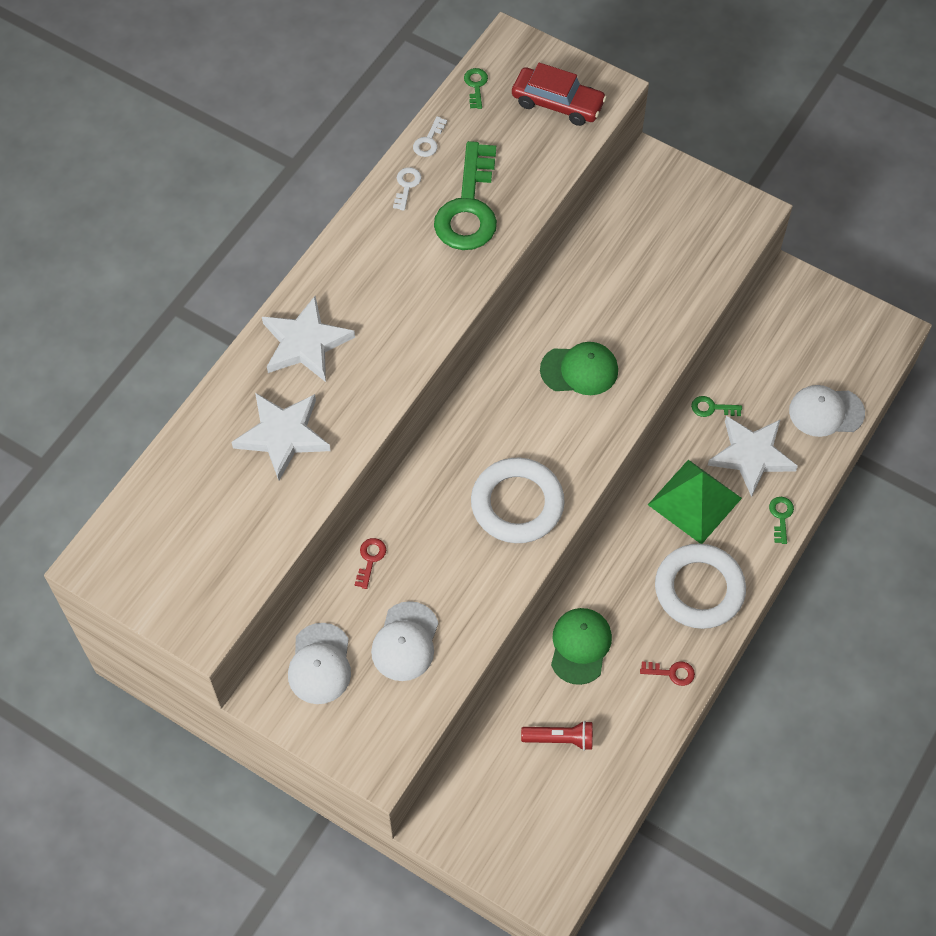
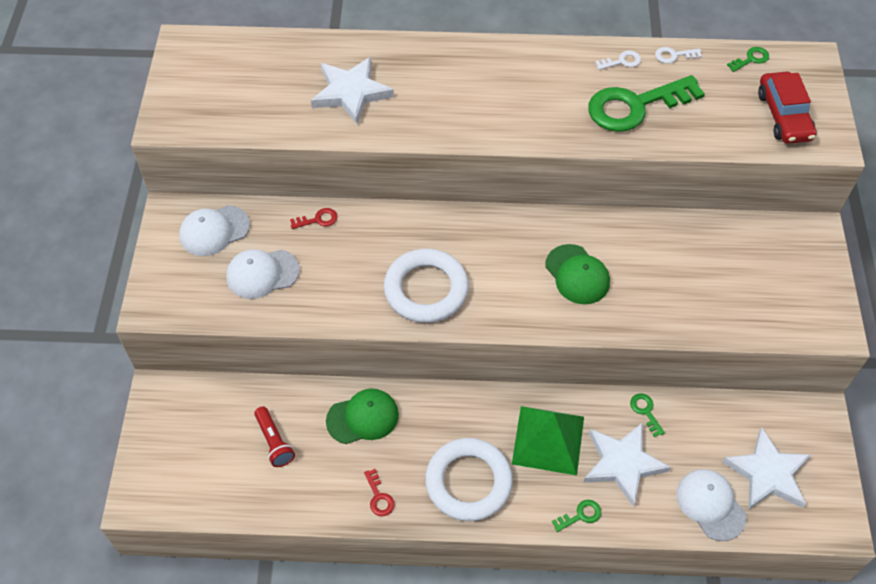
camera: 60 degrees right, 5 degrees down
(305, 343) = (438, 69): white star -> white star (768, 473)

